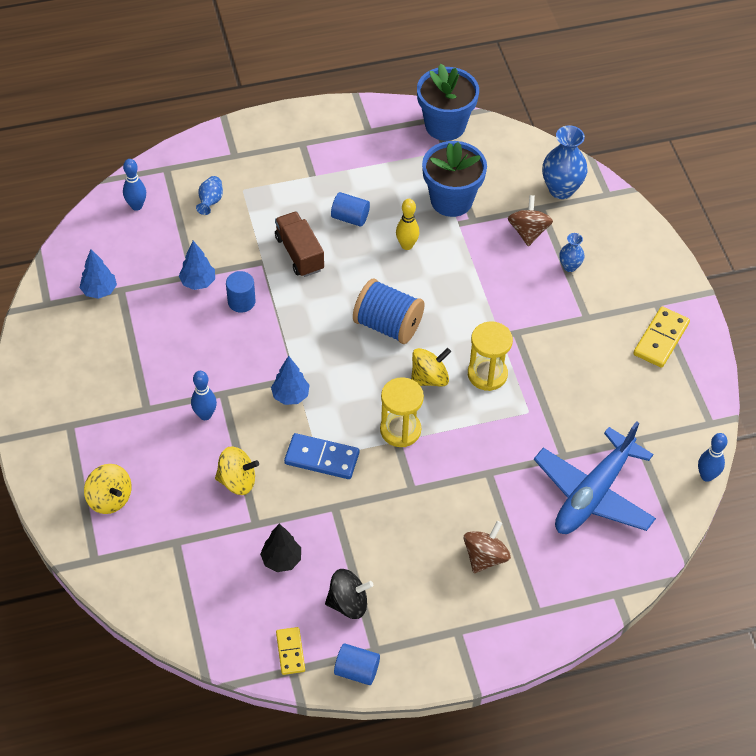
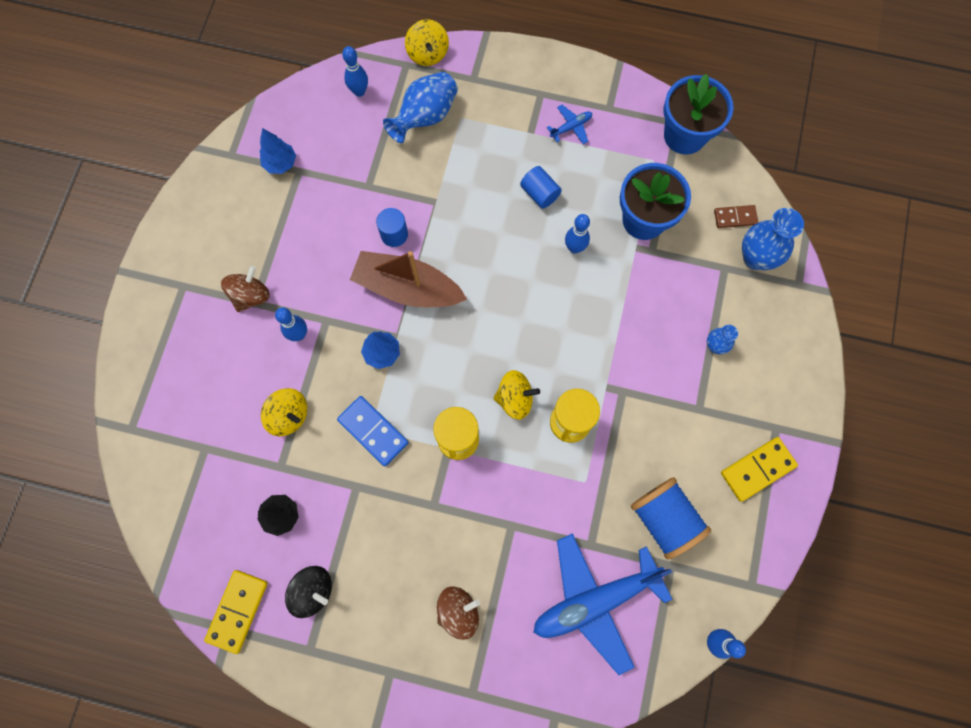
camera: 30 degrees right, 20 degrees up
(110, 498) = (175, 376): yellow spinning top -> yellow spinning top (428, 54)
(198, 282) = (368, 196): blue tree -> none
(210, 201) = (425, 117): blue vase -> blue vase, size x1.85
(280, 337) = (407, 288): none -> brown boat
(290, 652) = (237, 611): yellow domino -> yellow domino, size x1.57
(299, 253) = (473, 209): brown truck -> none
(345, 158) = (571, 127): none -> blue plane
(357, 670) = (282, 662): blue cylinder -> none
(387, 325) = (509, 324): blue spool -> blue spool (664, 519)
(406, 245) = (574, 248): yellow bowling pin -> blue bowling pin
(525, 168) = (735, 217): none -> brown domino
(528, 232) = (697, 288): brown spinning top -> brown spinning top (251, 296)

